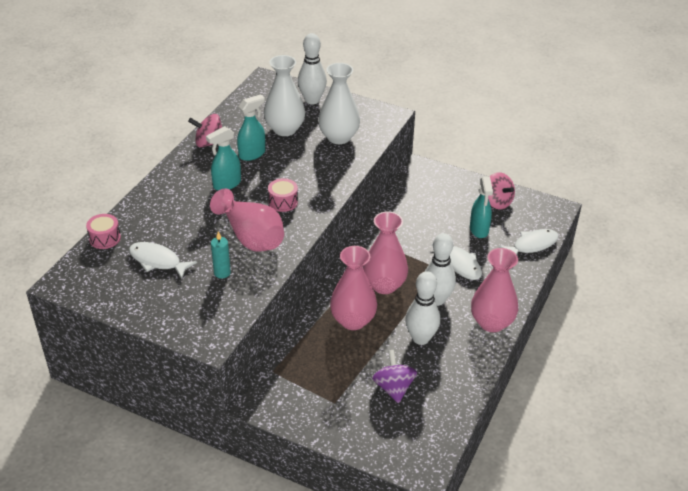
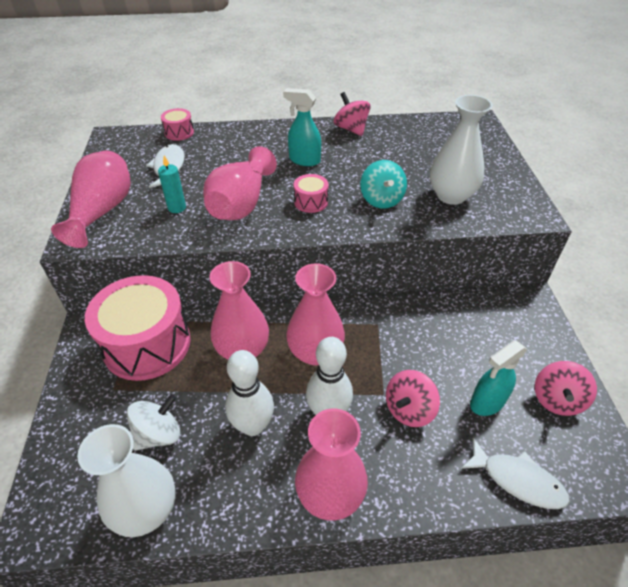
camera: 60 degrees right, 5 degrees up
(185, 317) = (102, 211): none -> pink vase
(252, 154) = (362, 156): turquoise spray bottle -> none
(285, 129) = (420, 159): white vase -> white vase (146, 509)
(304, 371) = (147, 344): none -> pink drum
(312, 100) = (486, 156): white bowling pin -> none
(313, 169) = (381, 200): none -> turquoise spinning top
(393, 388) = (158, 434): purple spinning top -> white spinning top
(460, 263) = (409, 409): white fish -> pink spinning top

